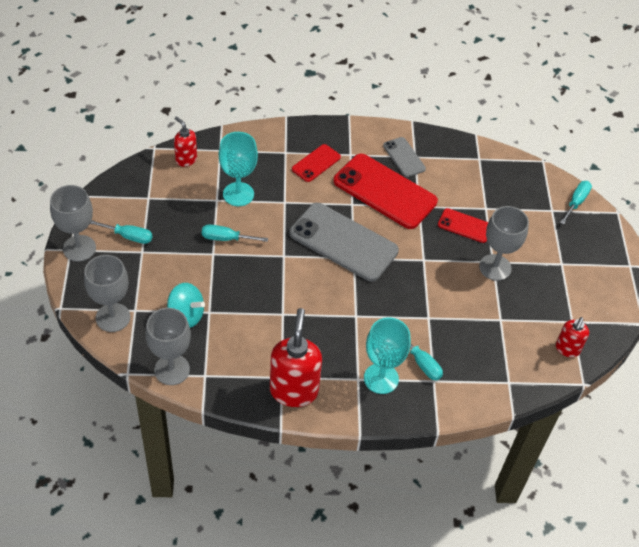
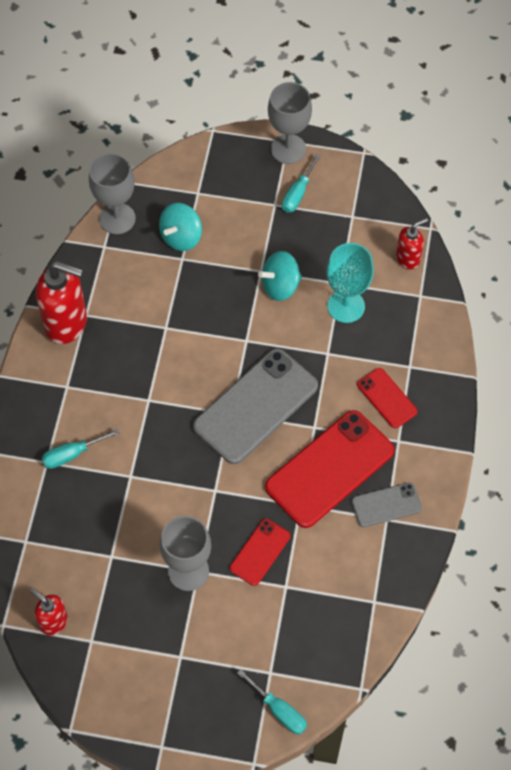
camera: 105 degrees right, 10 degrees up
(113, 317) = (192, 173): grey goblet -> none
(226, 238) = (280, 286): turquoise screwdriver -> turquoise spinning top
(381, 378) = (61, 409): turquoise goblet -> none

